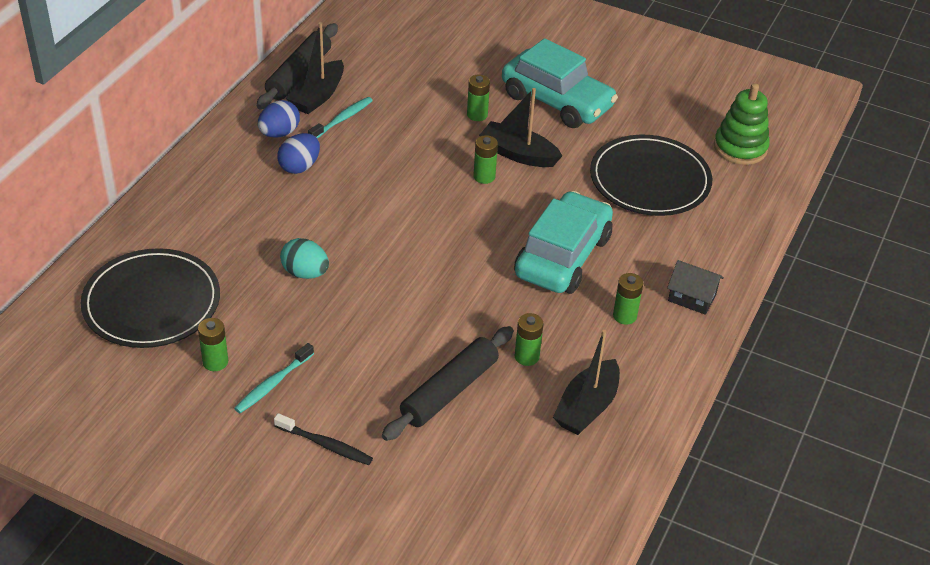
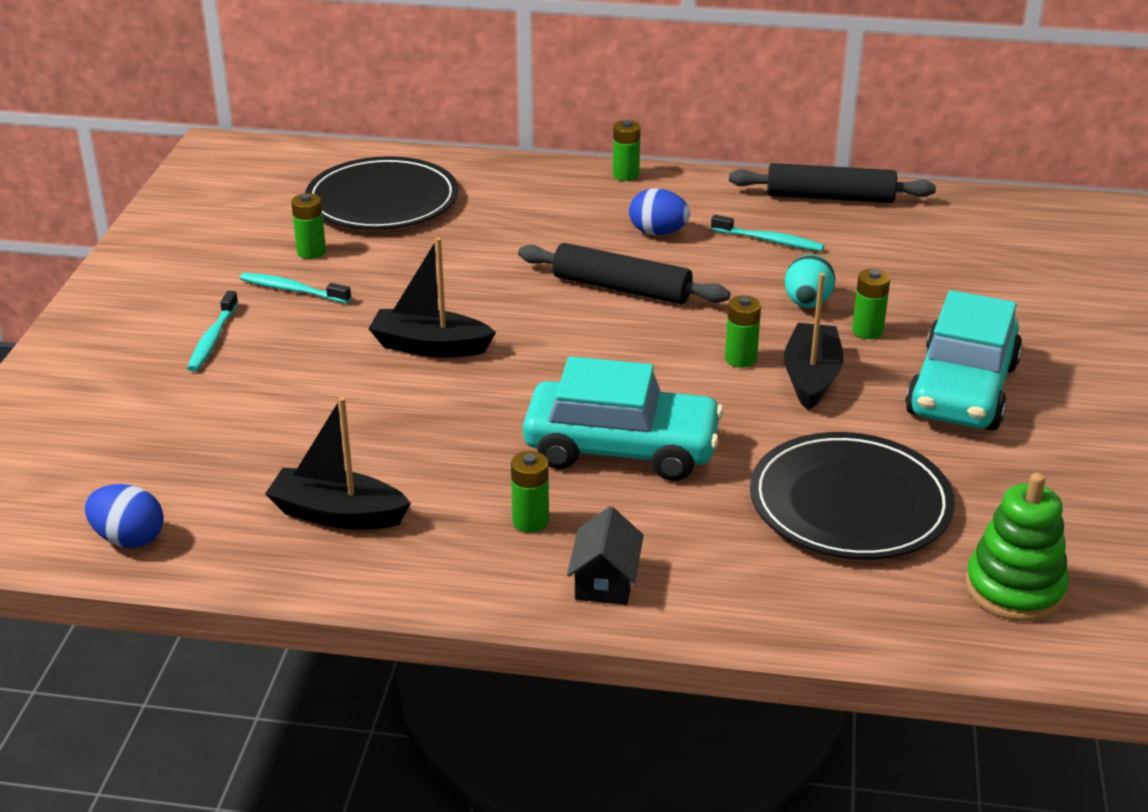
camera: 75 degrees right, 10 degrees down
(279, 133) = (708, 208): blue egg -> blue egg (129, 539)
(305, 273) = (476, 273): turquoise egg -> turquoise egg (807, 303)
(317, 96) = (799, 217): black boat -> black boat (430, 346)
(325, 444) = (213, 339): black toothbrush -> turquoise toothbrush
(449, 391) = (326, 403): black rolling pin -> black rolling pin (621, 288)
(526, 357) = (410, 450): green battery -> green battery (625, 175)

